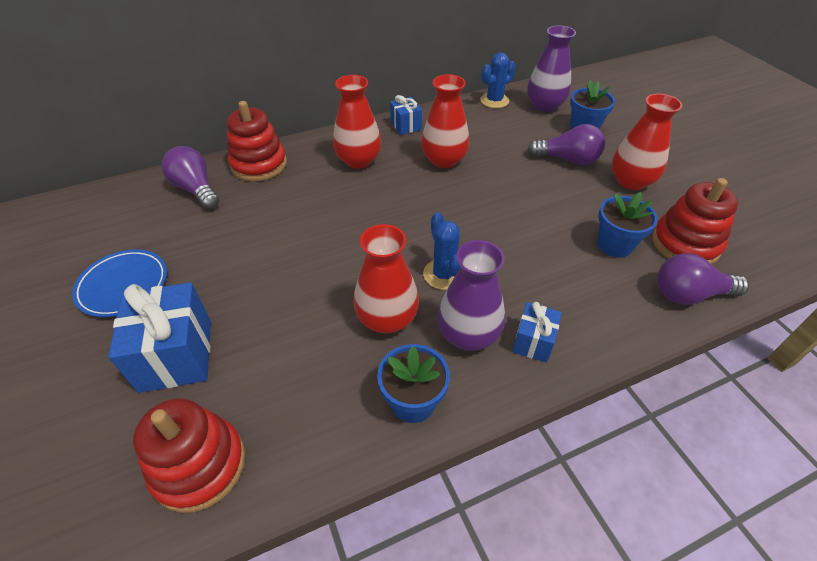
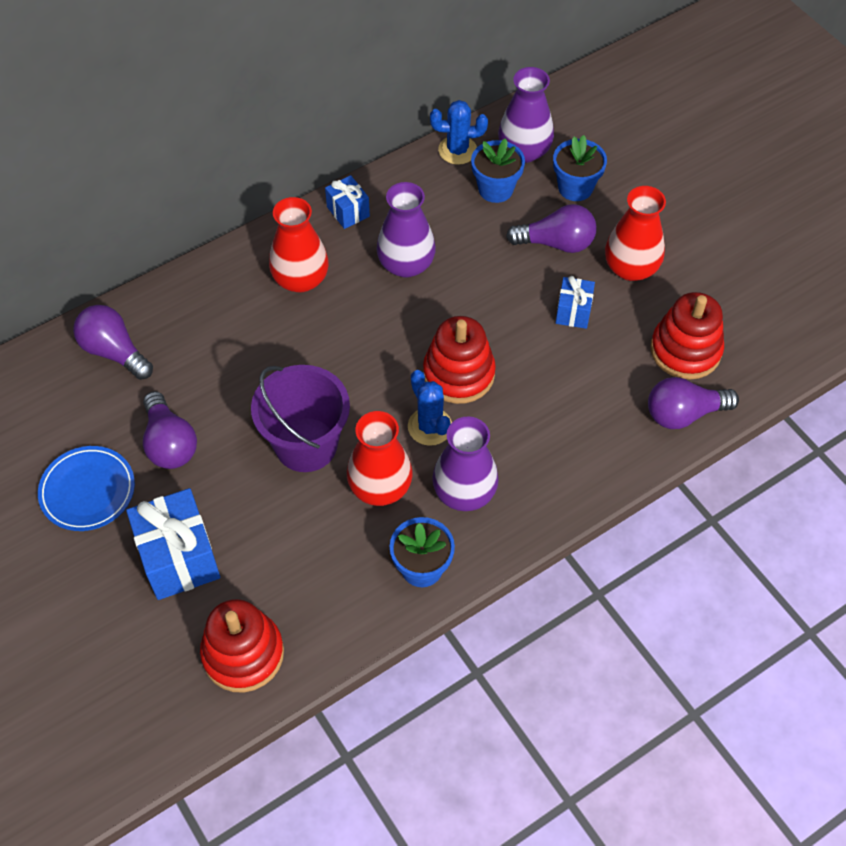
camera: 10 degrees left, 10 degrees up
(210, 258) = (169, 443): none -> purple light bulb
(259, 164) = (178, 302): red stacking toy -> red stacking toy (458, 374)
(328, 274) = (306, 444): none -> purple bucket
(444, 160) = (406, 264): red vase -> purple vase
(494, 101) = (457, 150): blue cactus -> blue cactus turned 45 degrees clockwise
(533, 342) = (529, 490): blue gift -> blue gift (573, 312)
(615, 245) = (610, 362): blue flower pot -> blue flower pot (495, 189)

